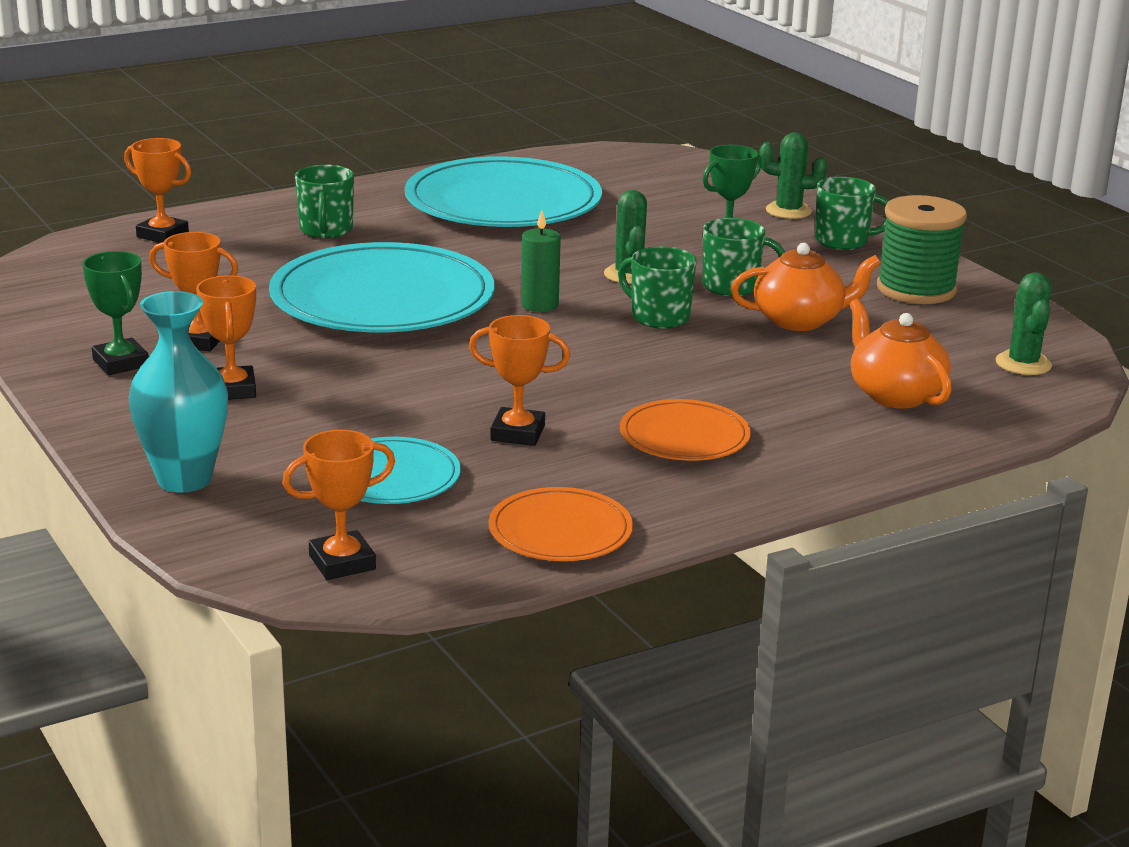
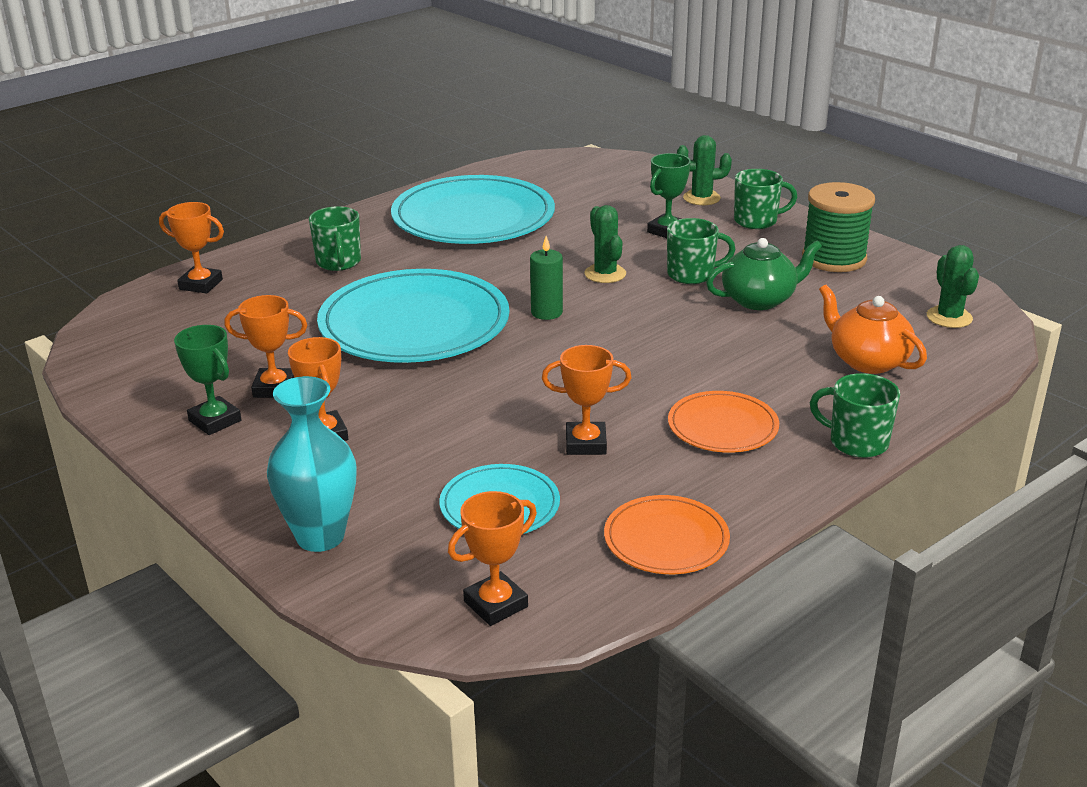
camera: 10 degrees left, 5 degrees up
(658, 317) = (647, 311): green mug -> green mug (856, 442)
(799, 320) = (759, 300): orange teapot -> green teapot

